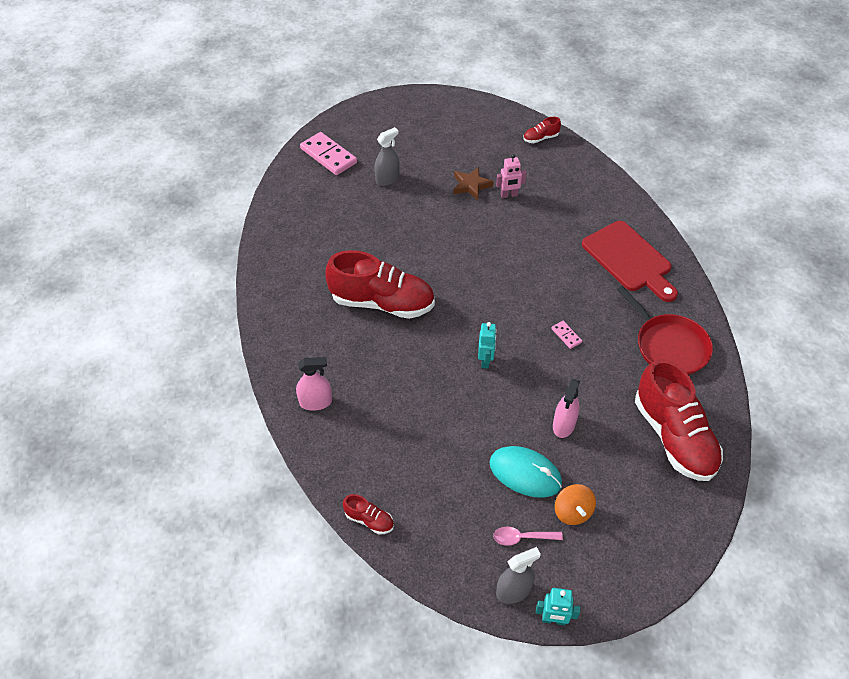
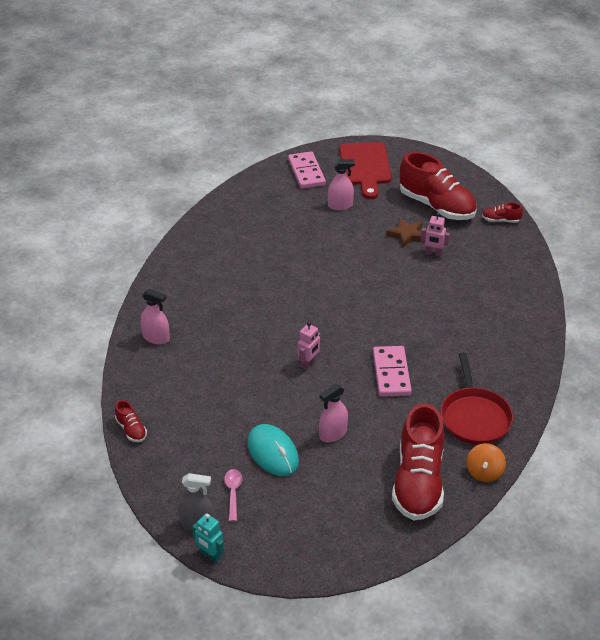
camera: 30 degrees right, 10 degrees down
(382, 303) = (261, 291): red shoe -> red shoe (436, 206)
(387, 179) = (340, 205): grey spray bottle -> pink spray bottle
(485, 360) = (309, 364): turquoise robot -> pink robot
(522, 537) = (233, 493): pink spoon -> pink spoon turned 60 degrees clockwise
(566, 335) = (391, 373): pink domino -> pink domino, size x2.16
(572, 512) = (287, 494): orange spinning top -> orange spinning top (484, 472)
(629, 259) = (498, 340): red cutting board -> red cutting board (365, 167)

